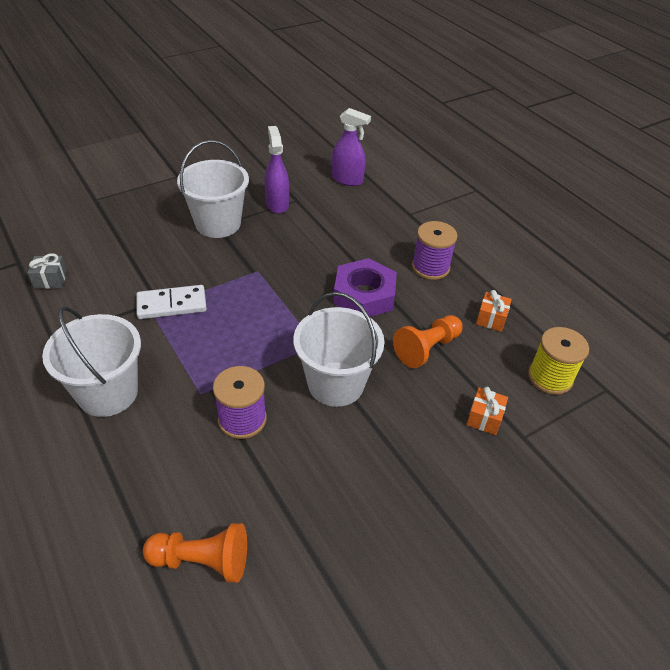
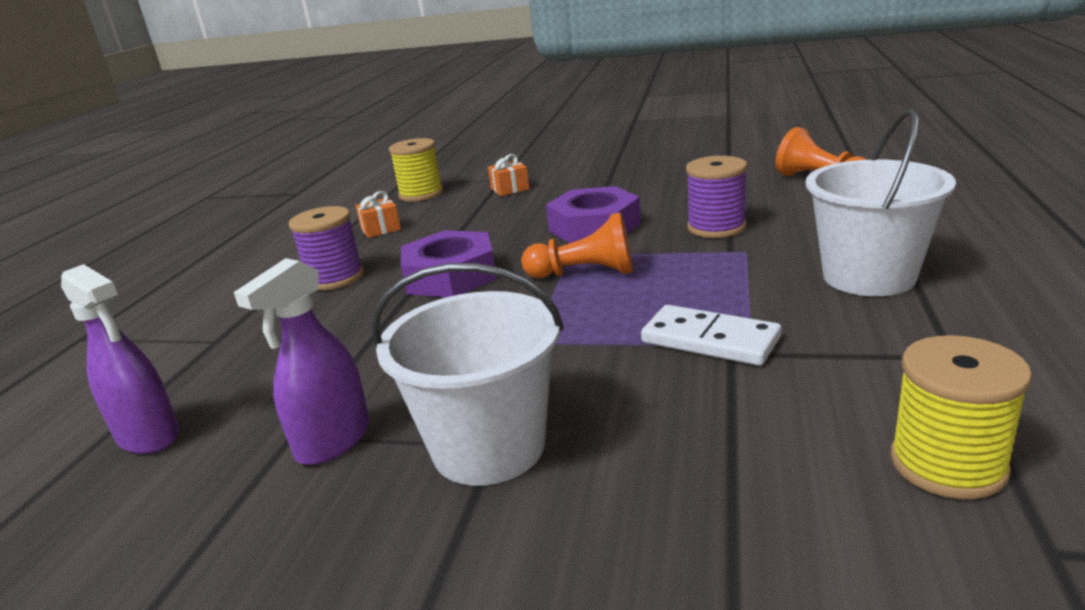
camera: 130 degrees left, 20 degrees down
(50, 279) = (947, 464): grey gift -> yellow spool
(336, 384) = (594, 227): white bucket -> purple nut
(347, 180) = (149, 437): purple spray bottle -> purple spray bottle turned 150 degrees clockwise
(427, 348) = (474, 227): orange pawn -> orange pawn (585, 273)

